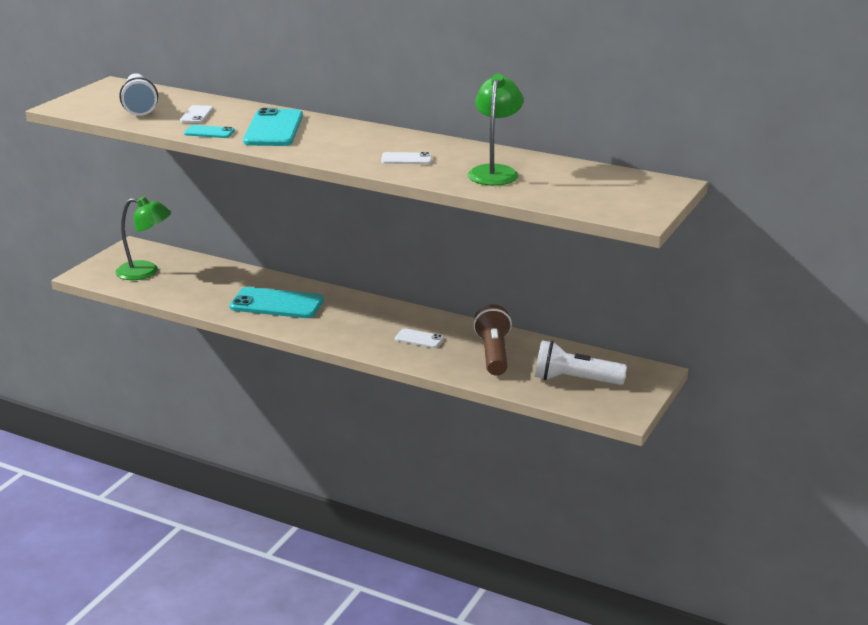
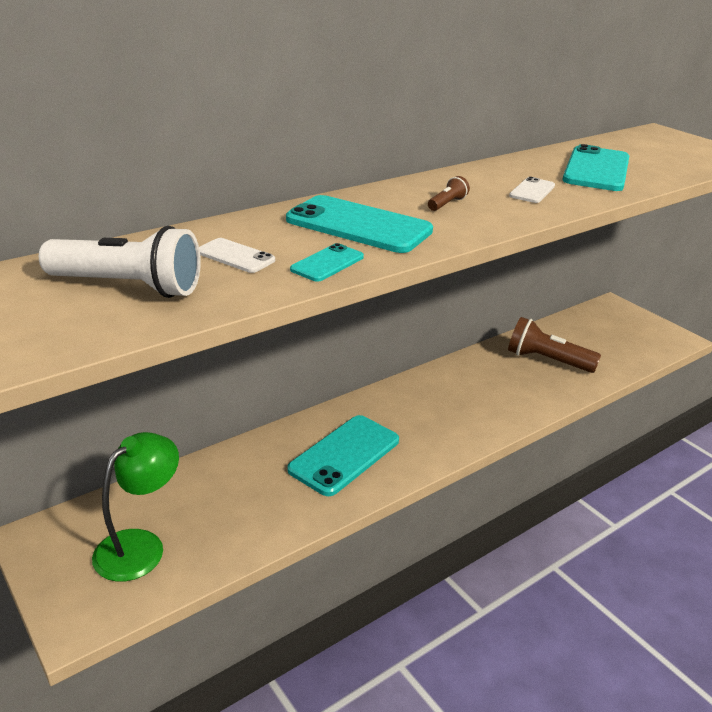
camera: 65 degrees left, 5 degrees up
(342, 142) = (447, 204): none -> brown flashlight
(419, 339) = (493, 389): white phone -> none
(495, 172) = (596, 169): green lamp -> turquoise phone
(575, 380) = (614, 340): white flashlight -> none

